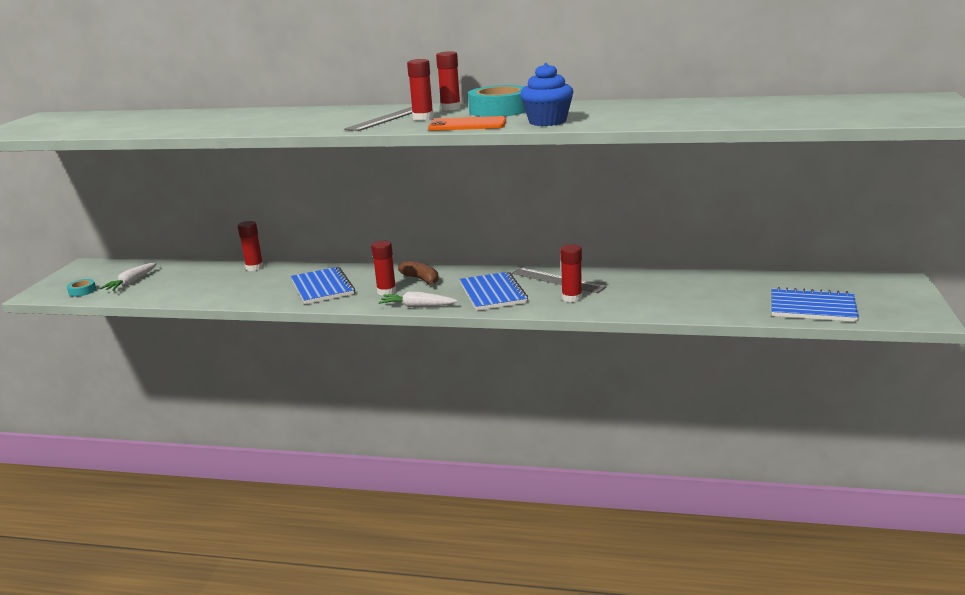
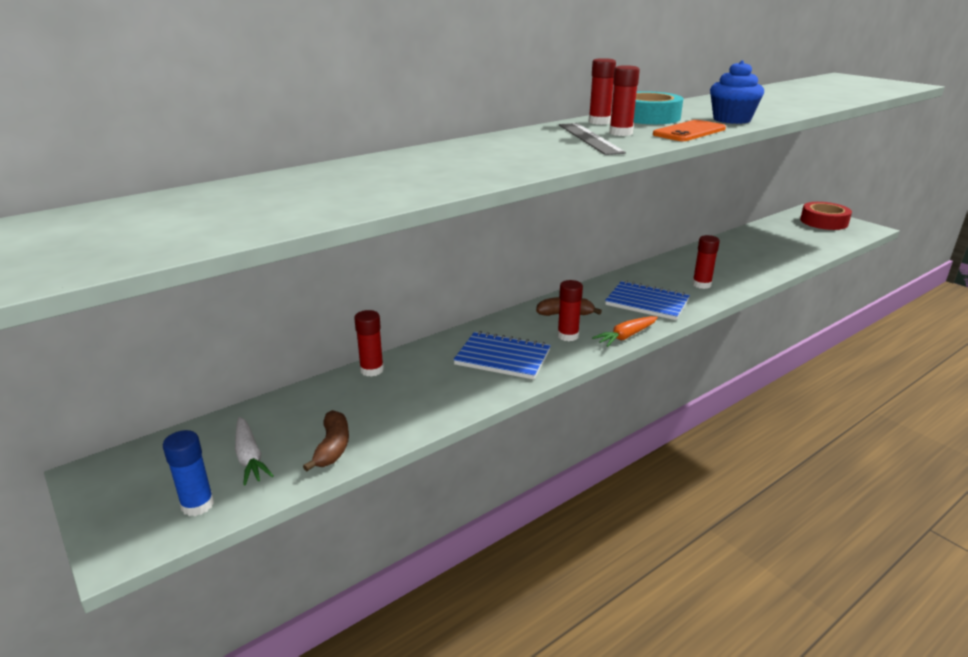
camera: 50 degrees left, 5 degrees up
(82, 291) = (197, 505): turquoise tape -> blue glue stick
(161, 293) = (332, 447): none -> brown banana
(417, 306) = (626, 336): white carrot -> orange carrot
(557, 280) = (657, 275): grey ruler -> none
(812, 308) = (820, 241): blue notebook -> none
(884, 295) = (823, 222): none -> red tape

